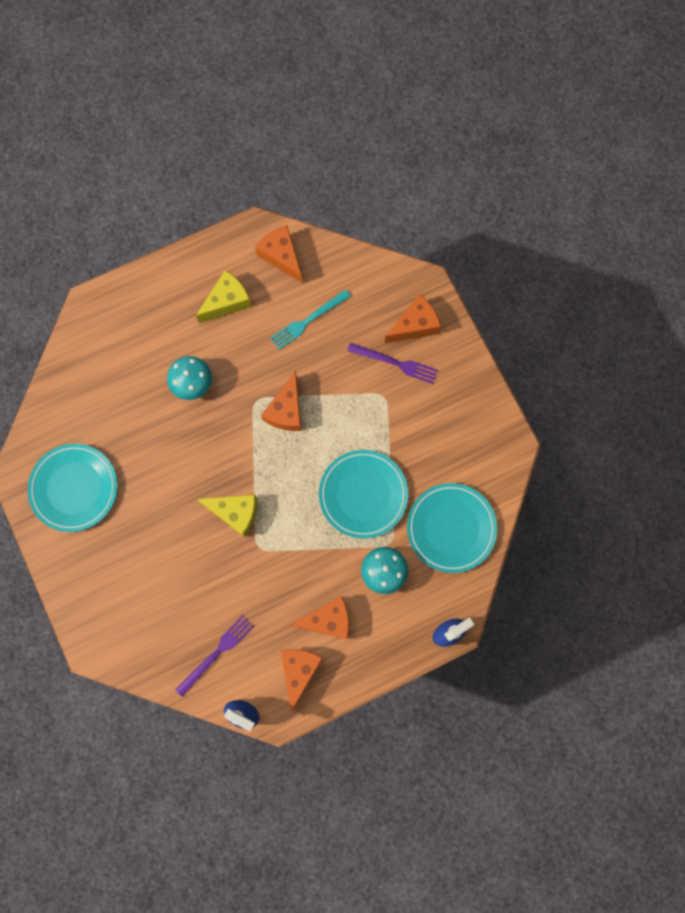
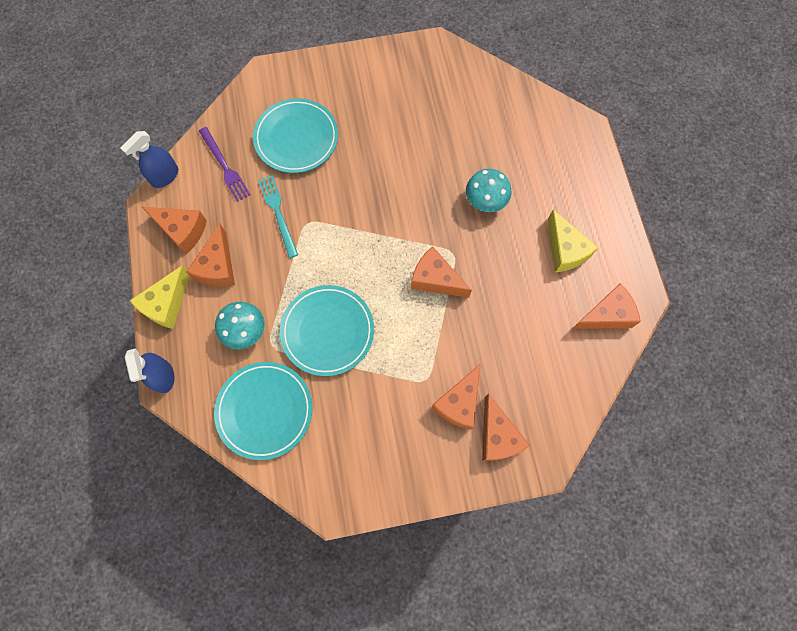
camera: 105 degrees right, 5 degrees down
(74, 488) = (410, 85): turquoise plate -> turquoise plate (296, 138)
(235, 513) = (347, 210): yellow cheese -> yellow cheese (166, 304)
(308, 320) = (527, 324): turquoise fork -> turquoise fork (278, 213)
(395, 363) = (459, 403): purple fork -> orange cheese

